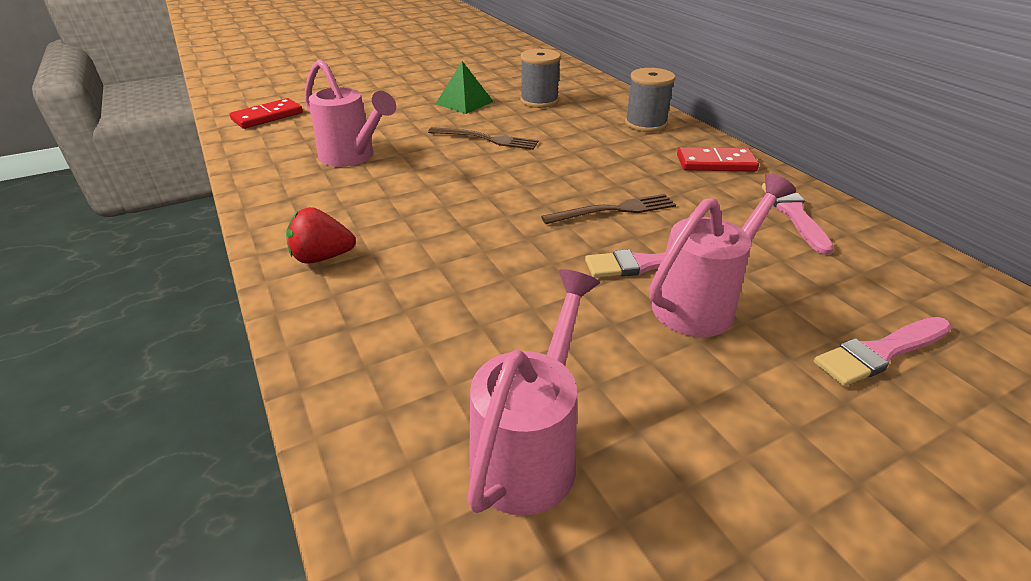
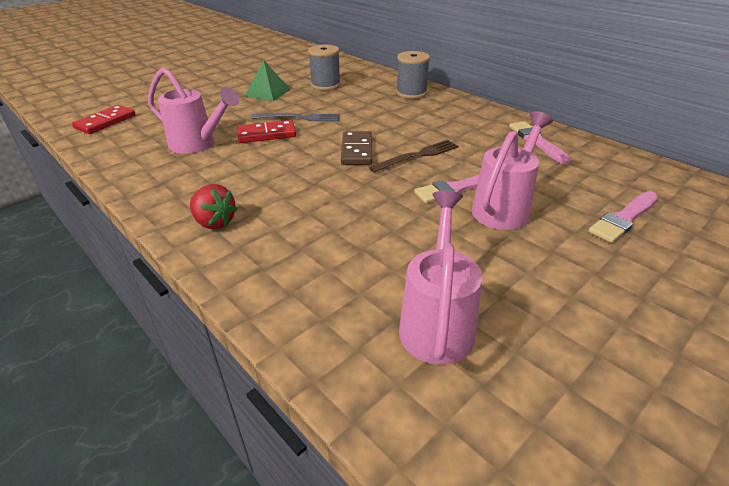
camera: 15 degrees left, 0 degrees up
(322, 257) = (214, 222): red strawberry -> red strawberry turned 120 degrees counterclockwise
(486, 139) = (299, 118): brown fork -> grey fork
(537, 192) = (356, 151): none -> brown domino
(715, 163) = (471, 114): red domino -> red domino (267, 134)

